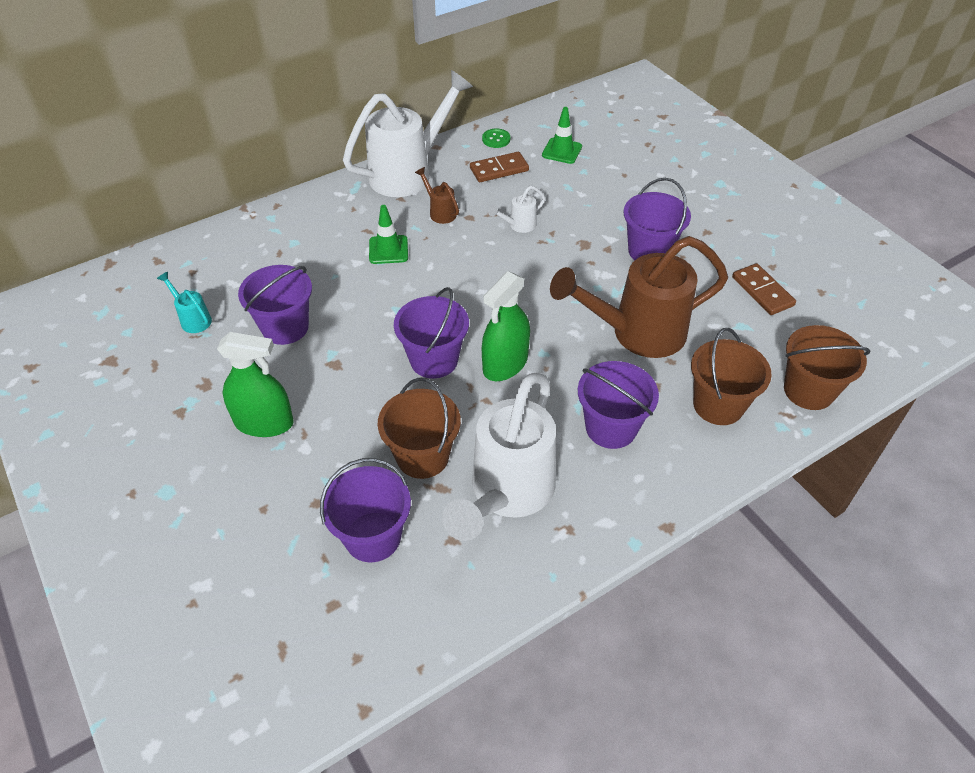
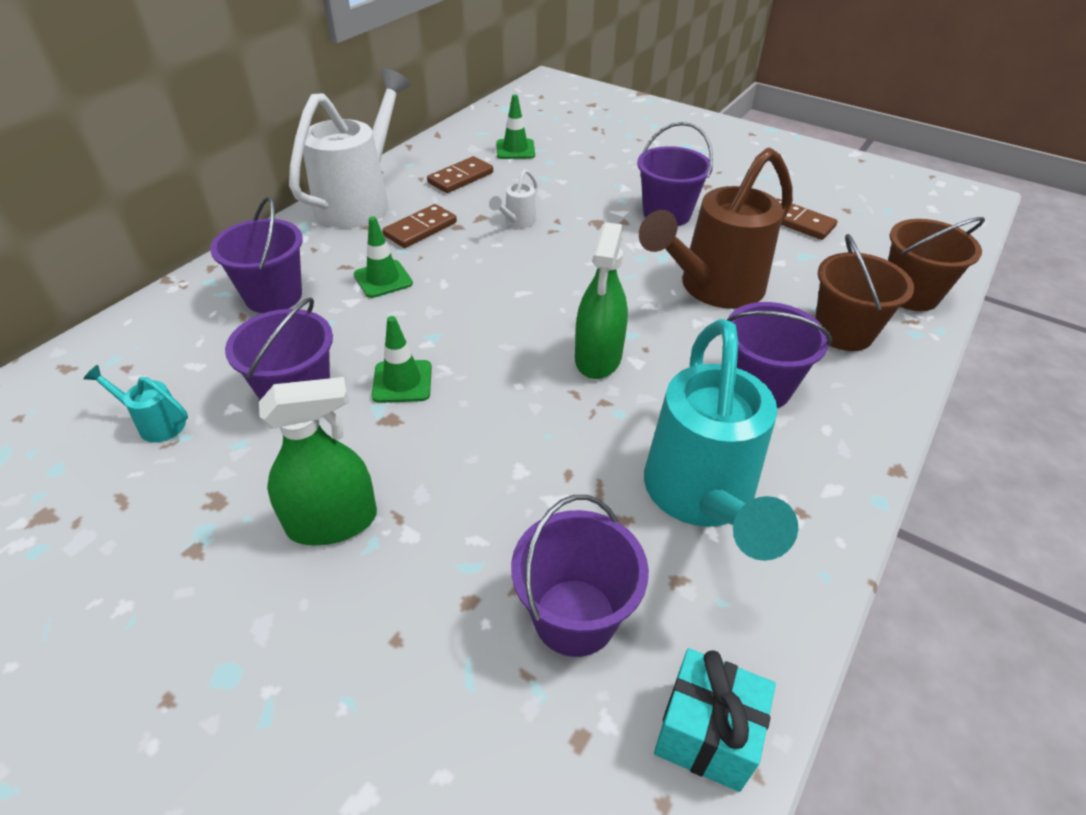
camera: 25 degrees left, 5 degrees down
(357, 338) = (402, 382): none -> green traffic cone
(406, 634) = (706, 734): none -> turquoise gift
(422, 456) = (572, 491): brown bucket -> none
(434, 360) = (513, 378): purple bucket -> purple bucket (273, 296)
(440, 212) = (420, 229): brown watering can -> brown domino
(496, 139) = (439, 153): green button -> none
(506, 494) = (702, 499): white watering can -> turquoise watering can

